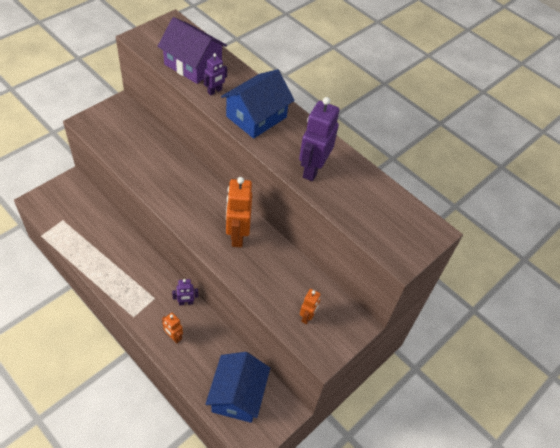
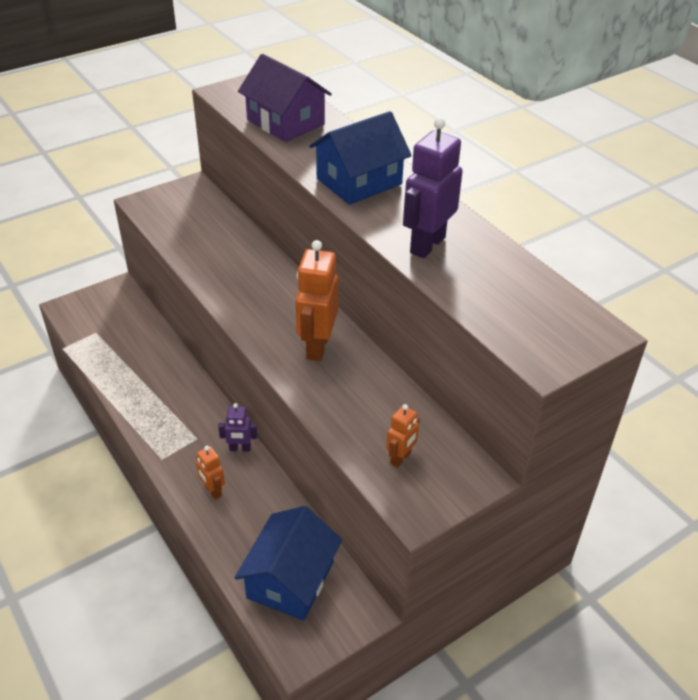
camera: 15 degrees right, 10 degrees down
(215, 91) = (308, 151): purple robot -> none

